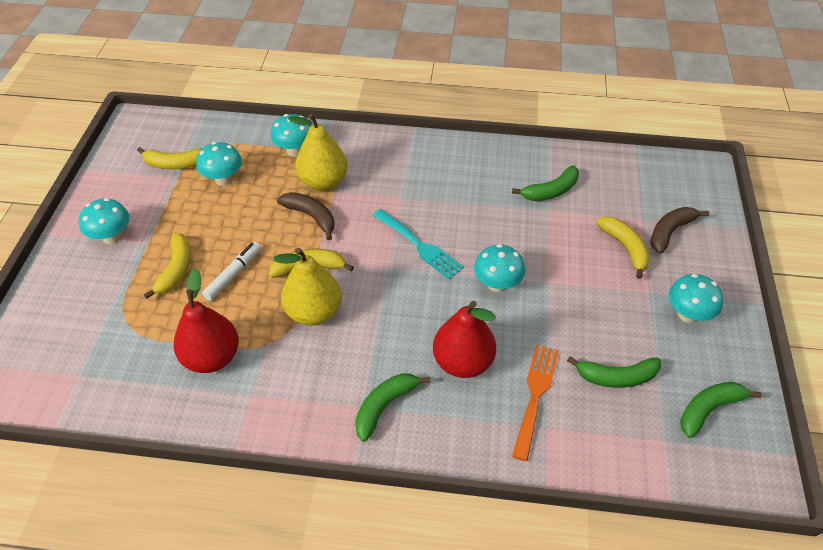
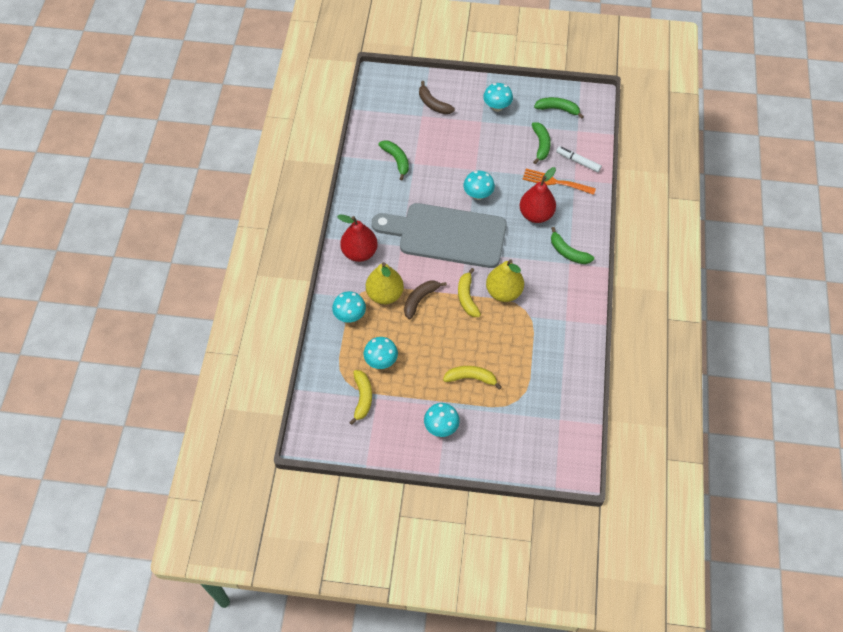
camera: 90 degrees left, 10 degrees up
(212, 357) = (541, 345): red pear -> red pear (359, 252)
(233, 275) = (474, 342): white marker -> white marker (578, 162)
(419, 246) = (446, 235): turquoise fork -> grey cutting board
(625, 248) = (447, 128): yellow banana -> none
(709, 409) = (558, 109): green banana -> green banana turned 135 degrees clockwise

